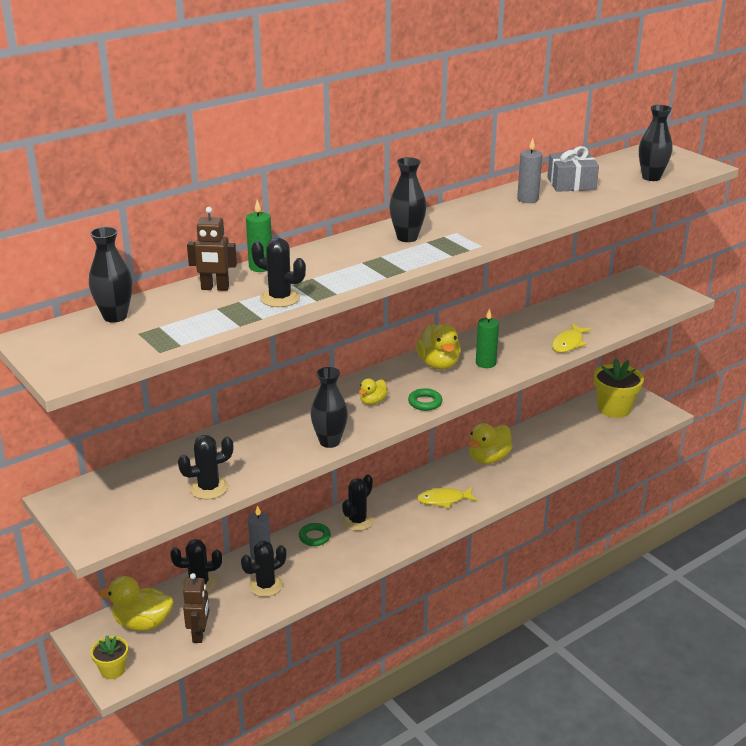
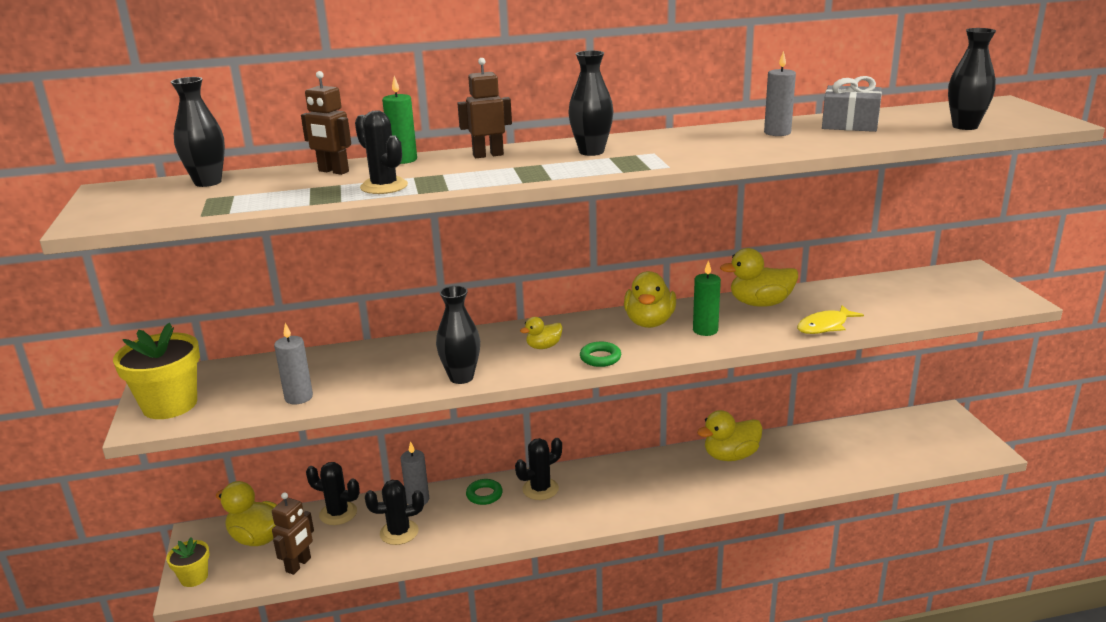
camera: 25 degrees right, 5 degrees down
(209, 488) = (298, 397): black cactus -> grey candle
(327, 252) = (488, 155): none -> brown robot
(444, 500) = (650, 489): yellow fish -> none
(509, 332) = (760, 303): none -> yellow duck
(614, 409) = (921, 433): yellow flower pot -> yellow flower pot (170, 405)

